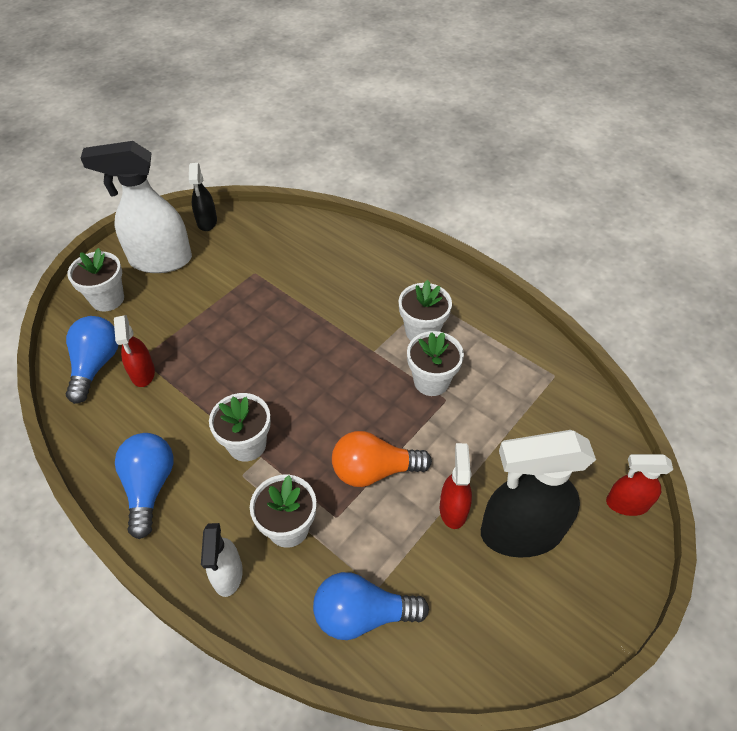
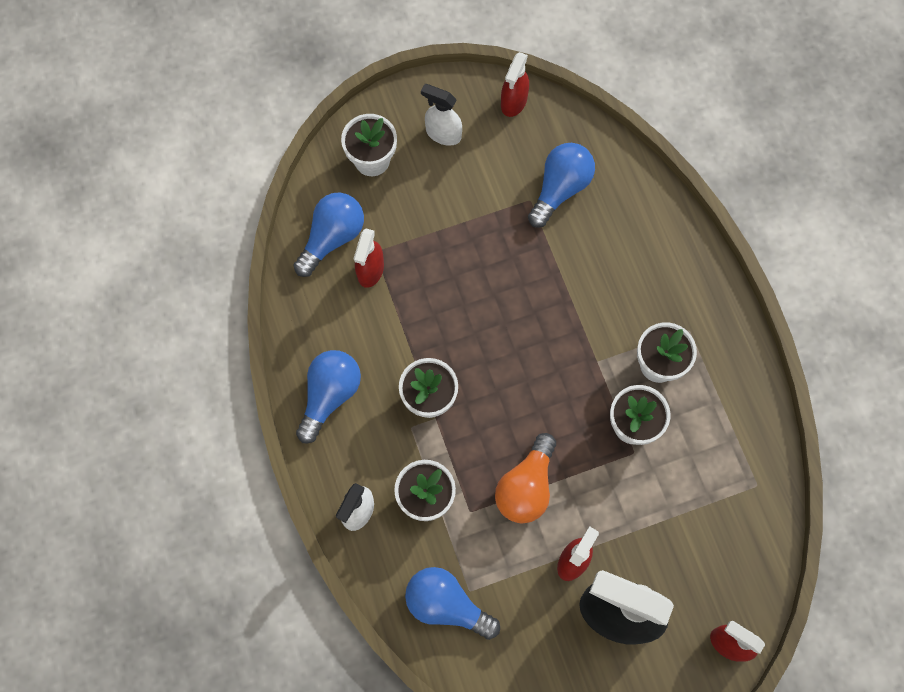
camera: 30 degrees right, 20 degrees up
(160, 260) = (443, 134): white spray bottle -> white spray bottle, size x0.53
(207, 222) = (513, 102): black spray bottle -> red spray bottle
(274, 257) = (560, 189): none -> blue light bulb
(374, 470) = (526, 487): orange light bulb -> orange light bulb turned 90 degrees counterclockwise

